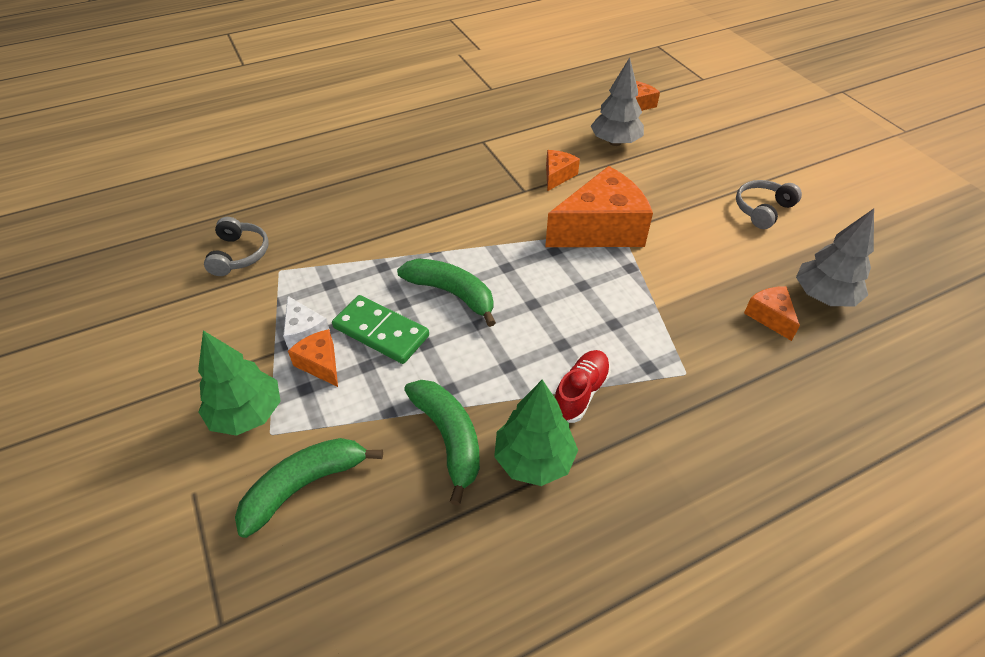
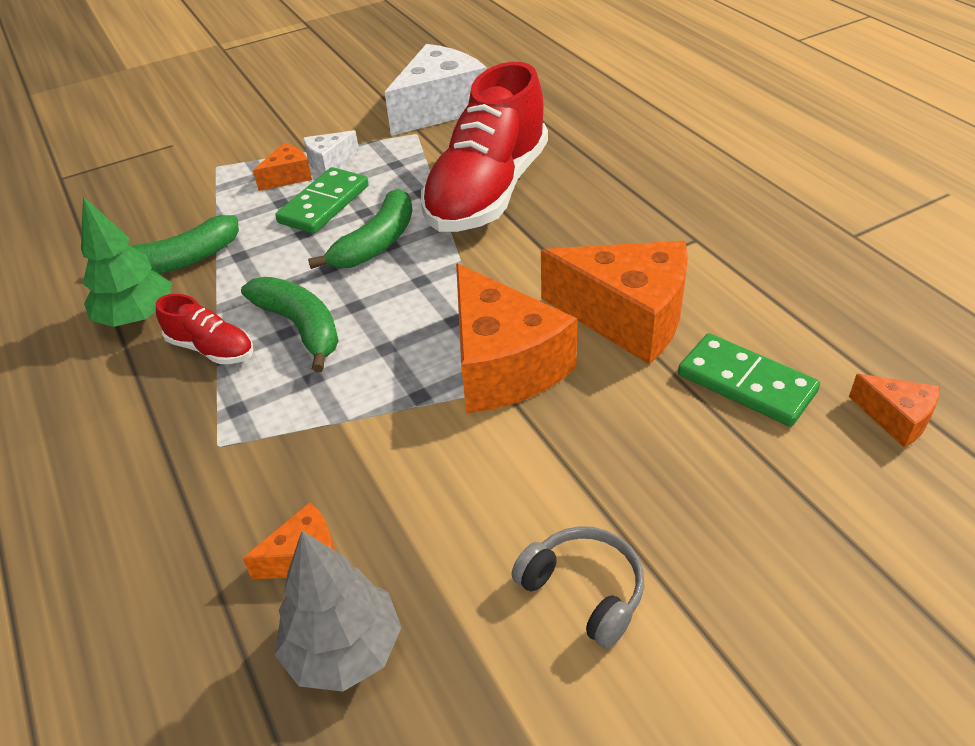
camera: 90 degrees right, 5 degrees down
(239, 254) = (439, 109): grey headphones -> white cheese
(247, 414) = (240, 152): green tree -> none
(304, 485) = (158, 191): green banana -> green banana (300, 327)
(396, 228) = (487, 192): none -> red shoe
(557, 176) = (627, 317): orange cheese -> orange cheese, size x2.12
(615, 142) = (746, 383): grey tree -> green domino

